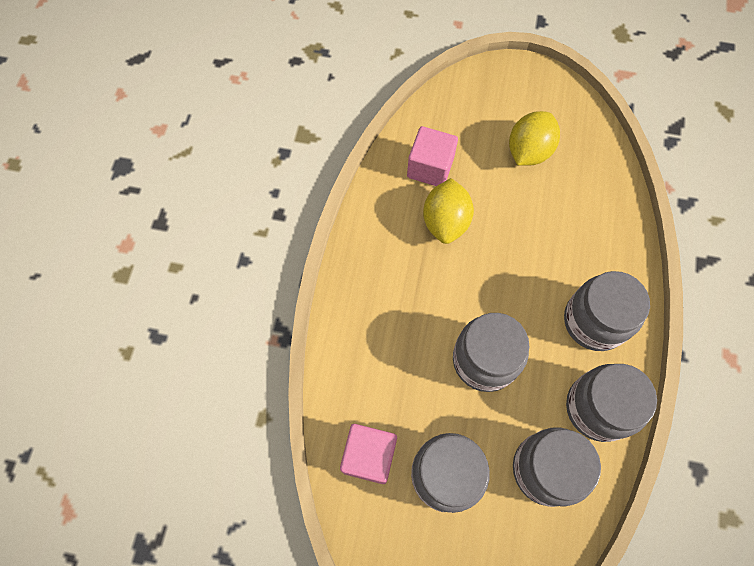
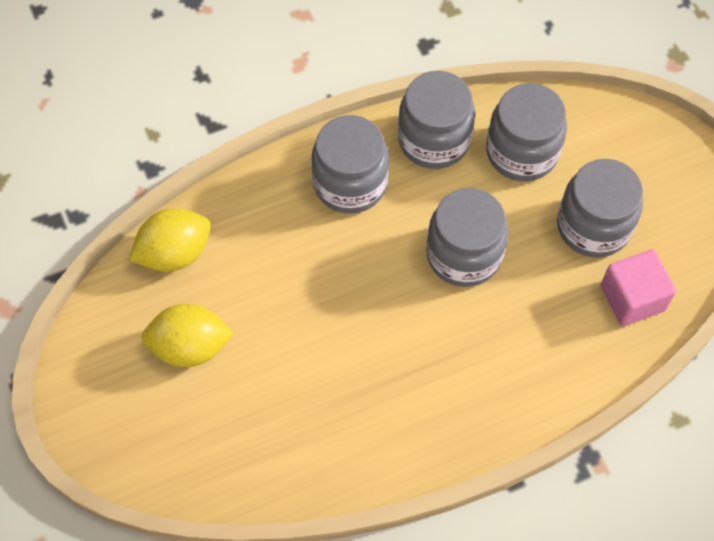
camera: 125 degrees left, 5 degrees down
(430, 167) = (284, 438): pink cube -> none
(445, 221) = (341, 380): yellow lemon -> yellow lemon (174, 253)

